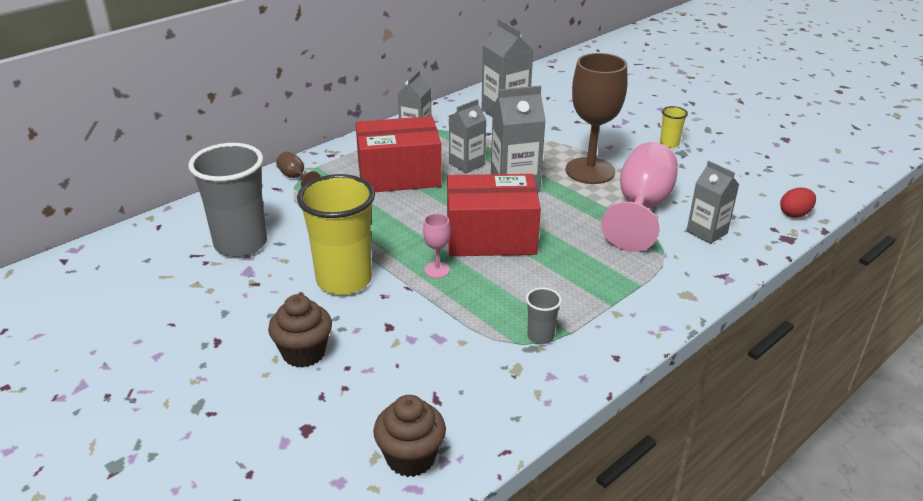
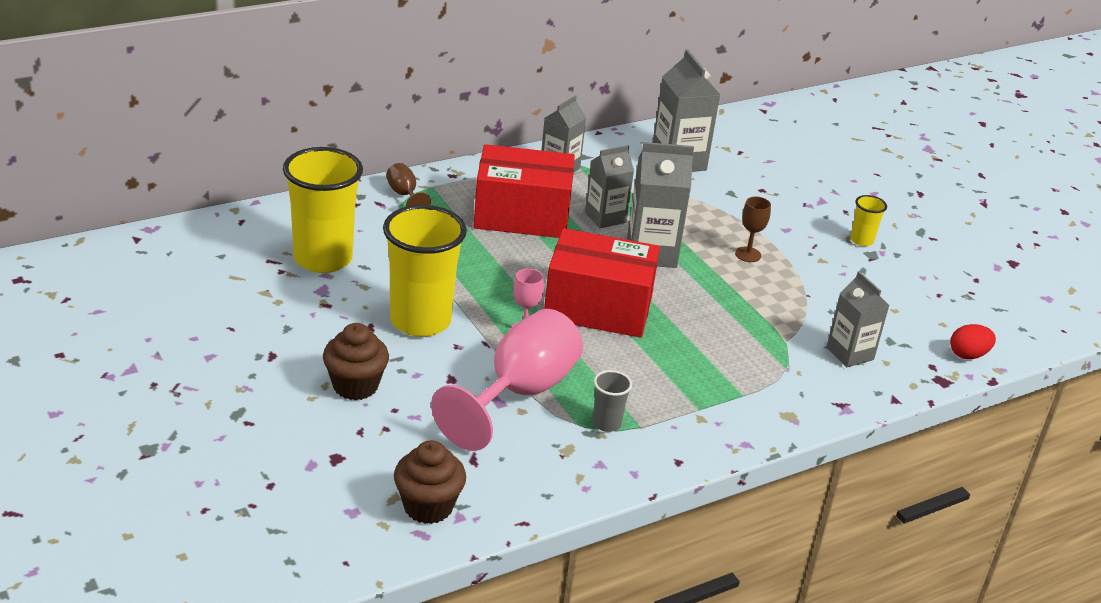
camera: 10 degrees right, 0 degrees up
(240, 244) = (323, 259): grey cup -> yellow cup
(590, 171) = (748, 254): brown goblet -> brown goblet, size x0.44
(641, 208) = (787, 311): pink goblet -> pink goblet (520, 393)

